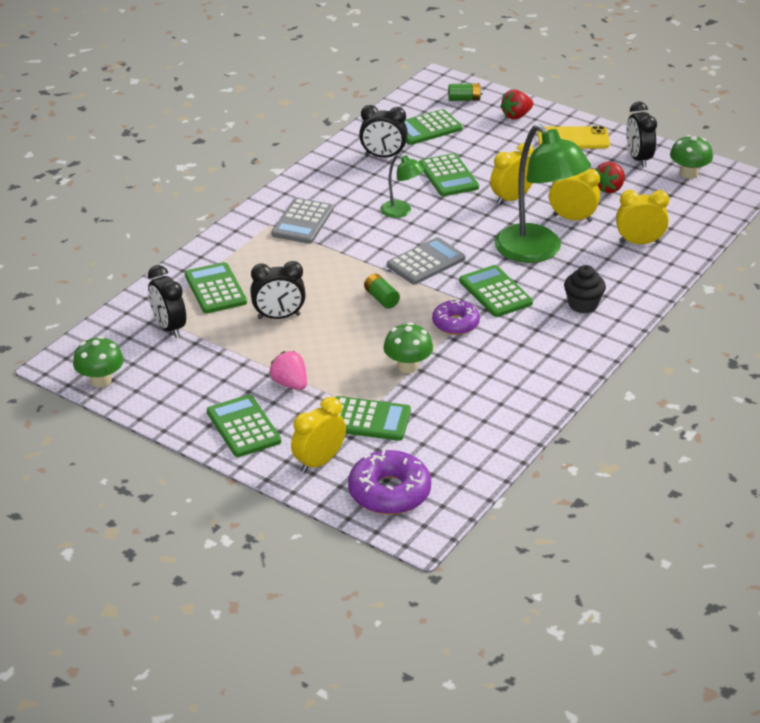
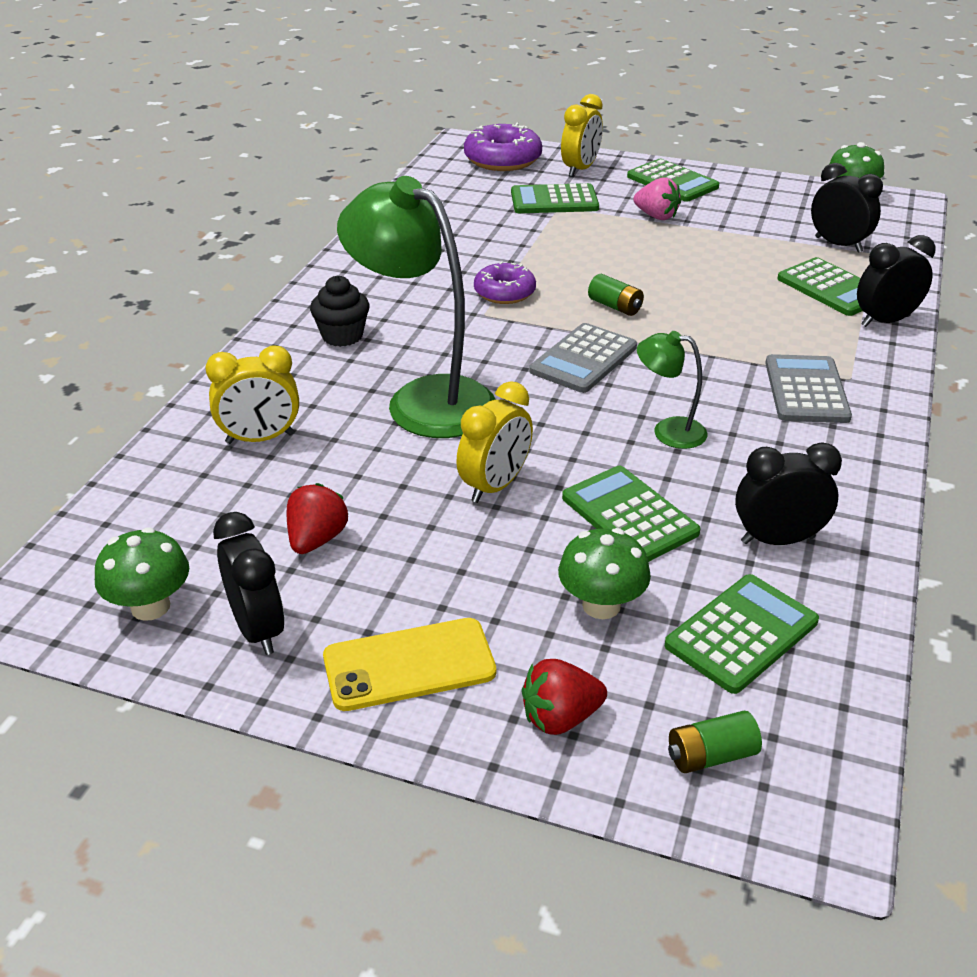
camera: 165 degrees right, 0 degrees up
(279, 317) = (725, 271): black clock -> black clock (885, 321)
(408, 366) = (539, 245): green mushroom -> green mushroom (601, 605)
(495, 292) = (467, 334): green calculator -> none
(516, 116) = (560, 718): red strawberry -> red strawberry turned 150 degrees counterclockwise
(572, 218) = (378, 464): yellow clock -> none

